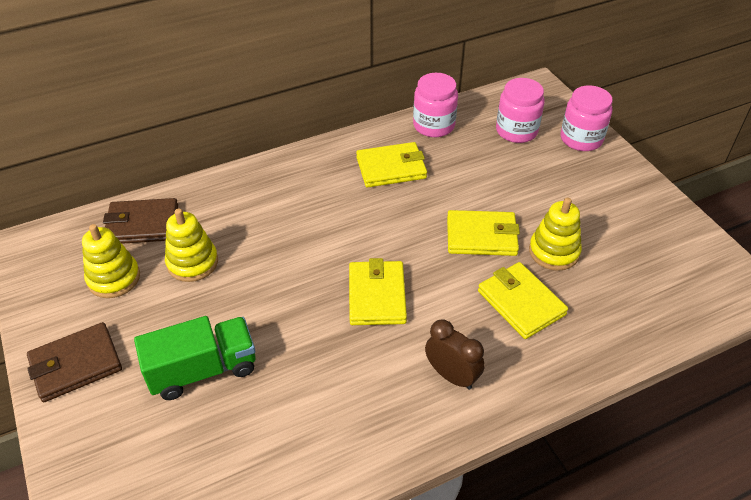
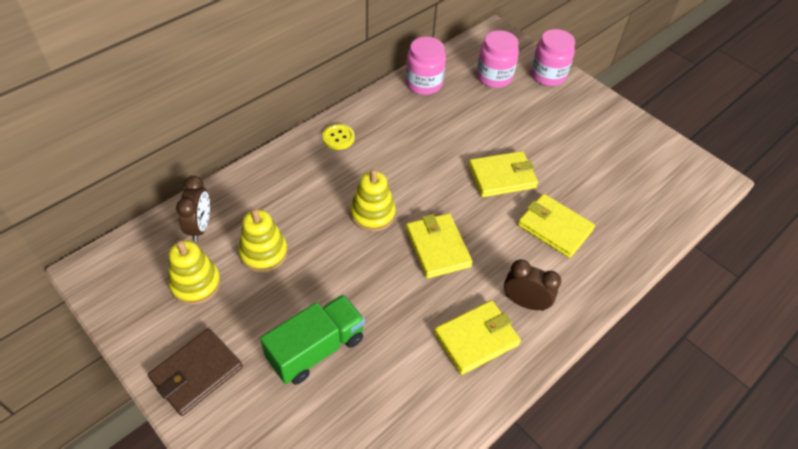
camera: 20 degrees left, 5 degrees up
(142, 224) = (200, 226): brown wallet -> brown clock
(318, 164) = (338, 138): none -> yellow button
(391, 168) = (403, 129): yellow wallet -> yellow wallet (476, 339)
(554, 252) = (563, 178): yellow stacking toy -> yellow stacking toy (372, 214)

